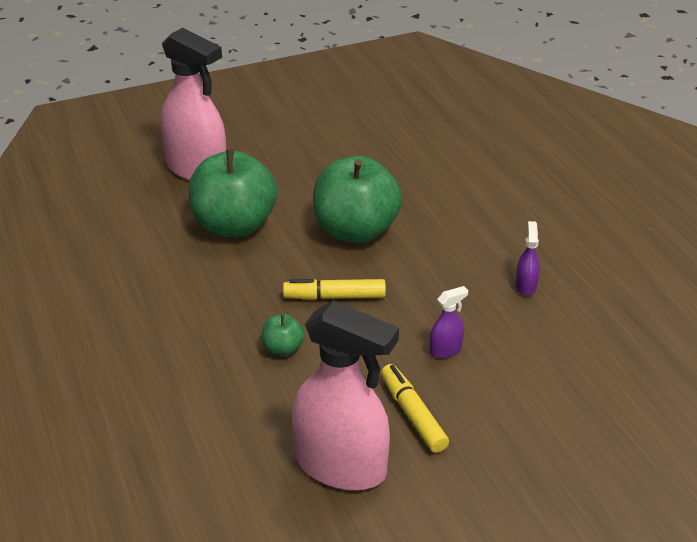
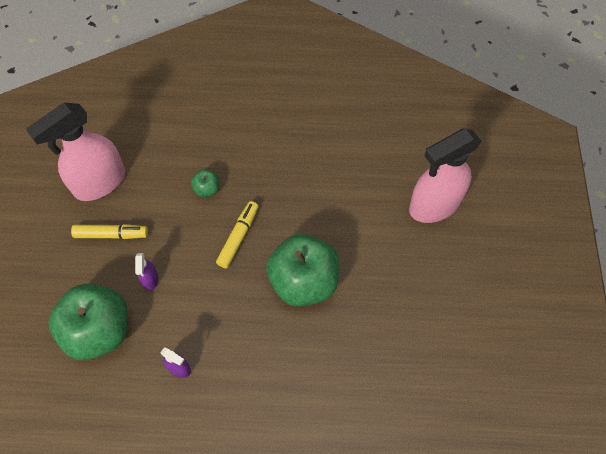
camera: 115 degrees right, 25 degrees up
(234, 225) = (349, 205): green apple -> green apple (99, 331)

